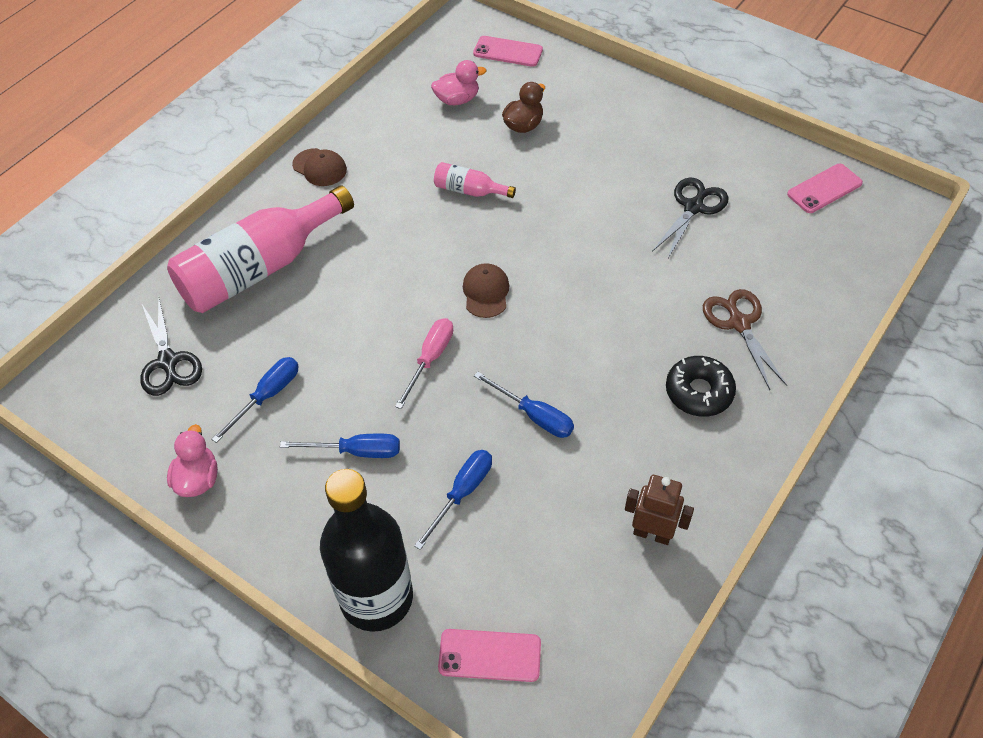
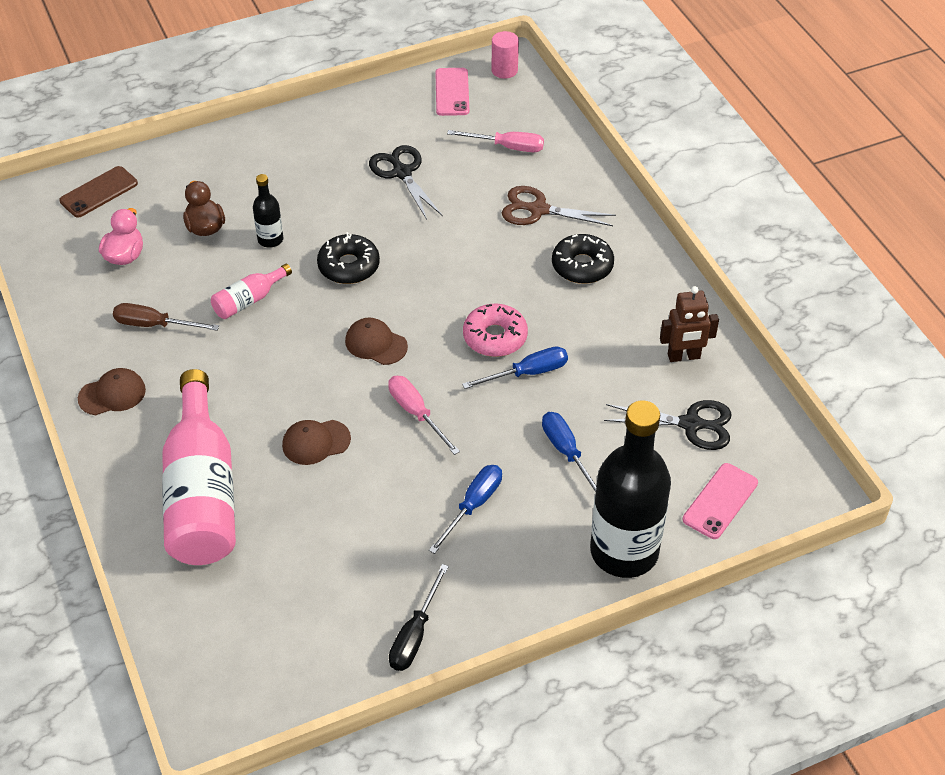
camera: 60 degrees left, 5 degrees down
(168, 361) = (257, 610): black scissors -> black scissors (690, 424)
(198, 479) = (415, 634): pink duck -> black screwdriver
(267, 396) = (363, 546): blue screwdriver -> none
(354, 309) = (316, 442): none -> brown cap
(402, 152) = (154, 325): none -> brown screwdriver
(508, 52) = (99, 192): pink phone -> brown phone
(544, 168) = (270, 239): none -> black bottle
(556, 230) = (349, 266): none -> black donut
(557, 370) = (495, 337): none -> pink donut
(652, 533) = (684, 356): brown robot -> brown robot turned 150 degrees counterclockwise
(796, 261) = (507, 147): none -> pink screwdriver
(891, 209) = (504, 70): none -> pink cylinder

